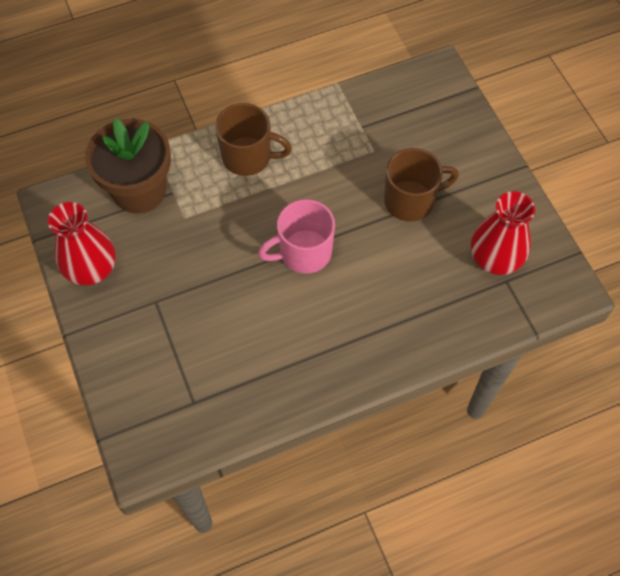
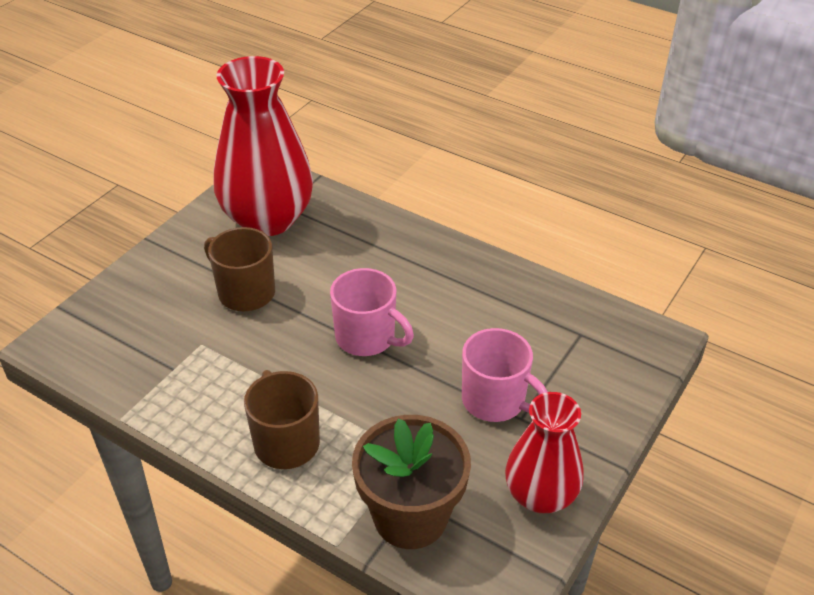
camera: 125 degrees left, 20 degrees down
(182, 295) = (495, 400): none -> pink mug
(495, 259) = (267, 219): red vase -> red vase, size x1.66

